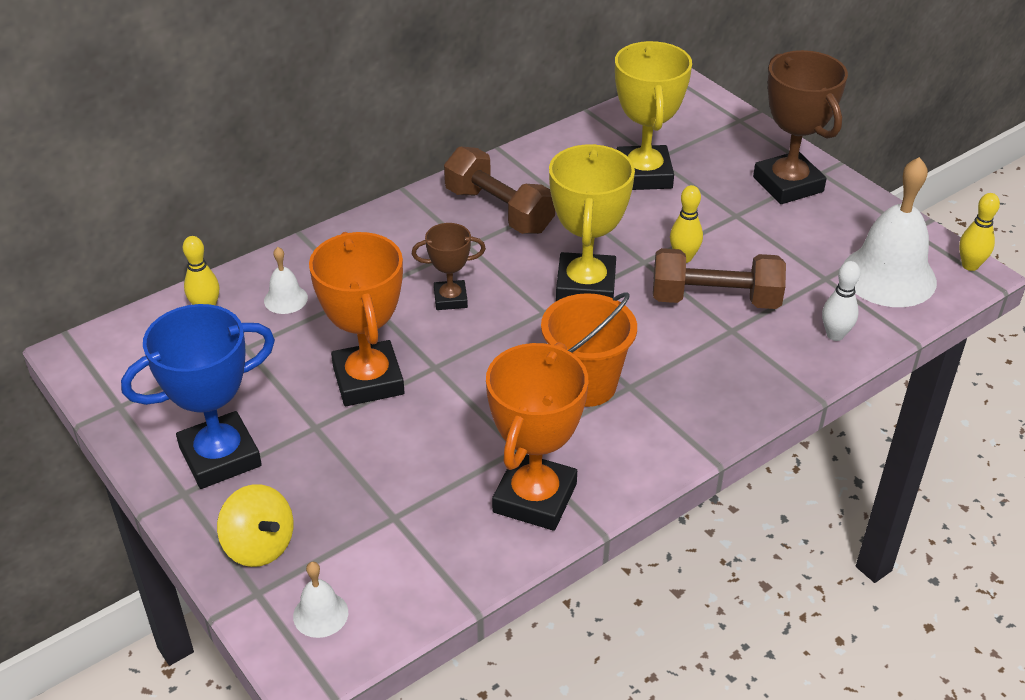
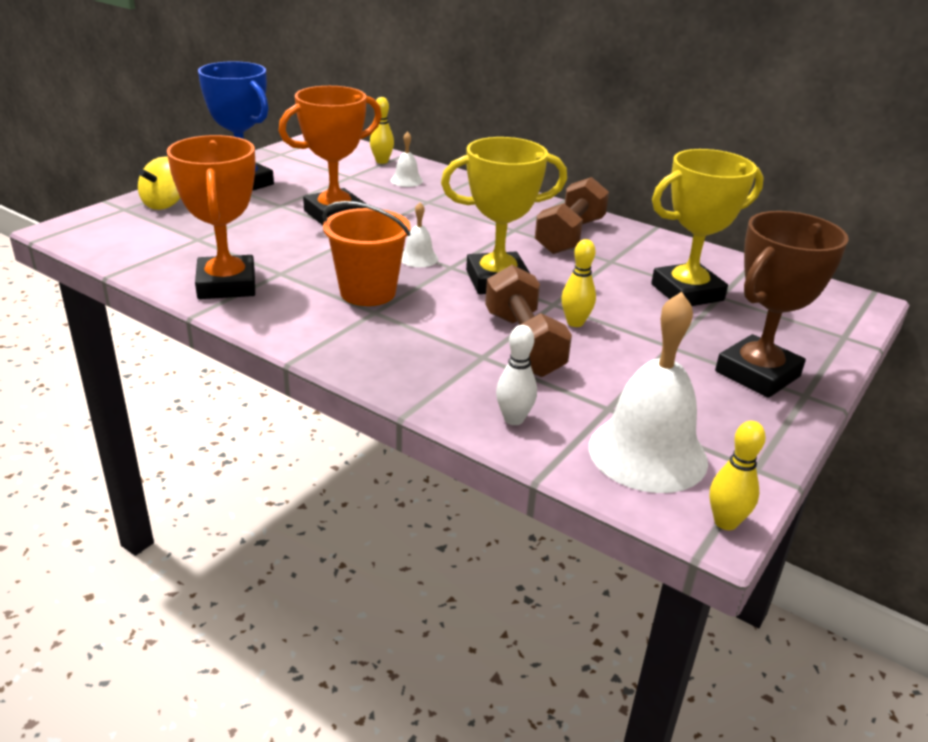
camera: 70 degrees right, 10 degrees down
(320, 614) = (105, 228): white bell -> white bell (418, 258)
(450, 299) = (443, 230): brown trophy -> none
(535, 498) = (226, 285): orange trophy -> orange trophy turned 75 degrees clockwise

